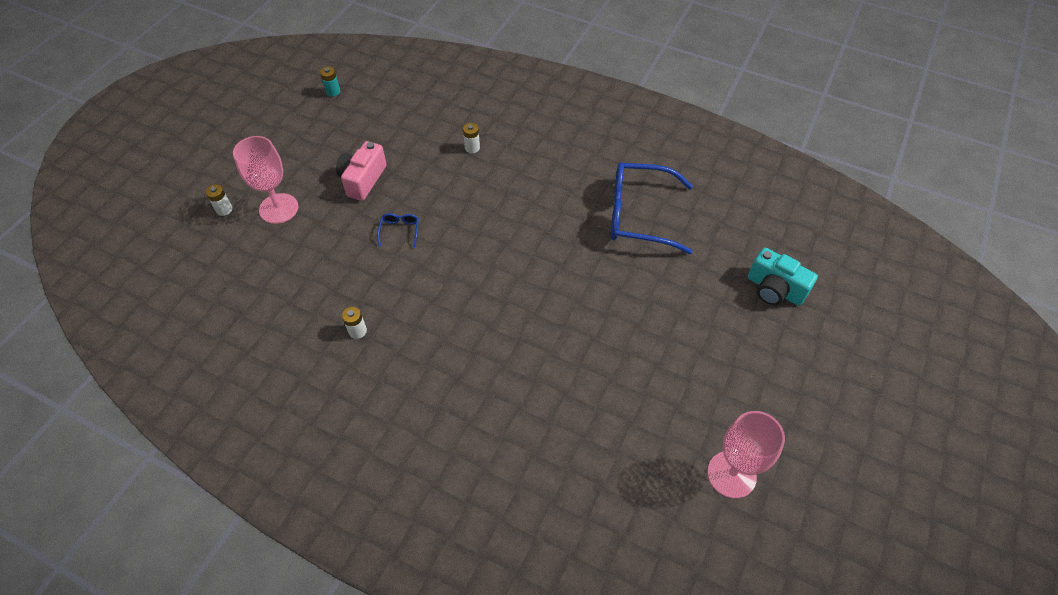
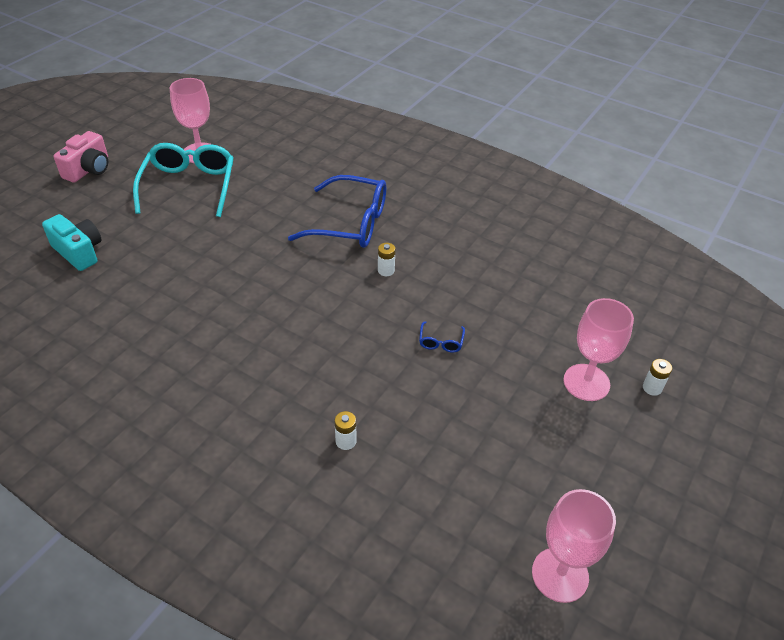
camera: 175 degrees left, 10 degrees down
(333, 91) = (560, 574): turquoise battery -> pink goblet
(357, 331) = (476, 258): white battery -> white battery (386, 270)
(363, 180) = (490, 409): pink camera -> pink camera (88, 169)
(640, 215) = (168, 332): blue glasses -> blue glasses (349, 223)
(712, 403) = (189, 187): none -> turquoise glasses

